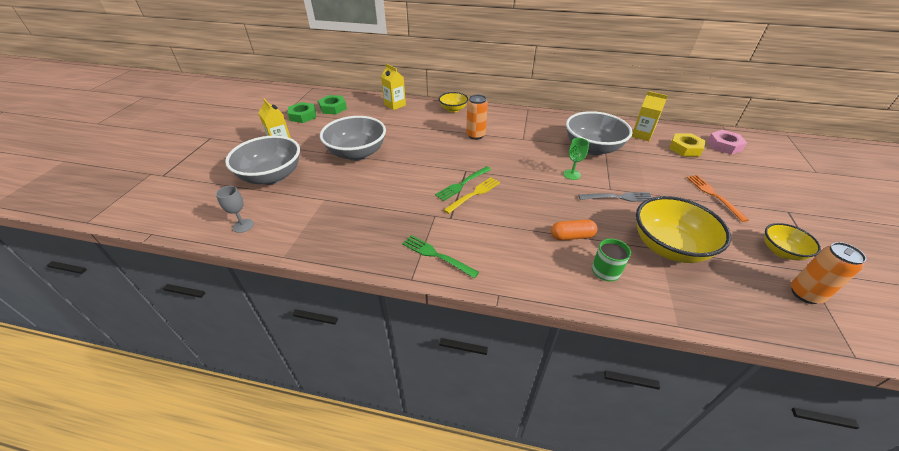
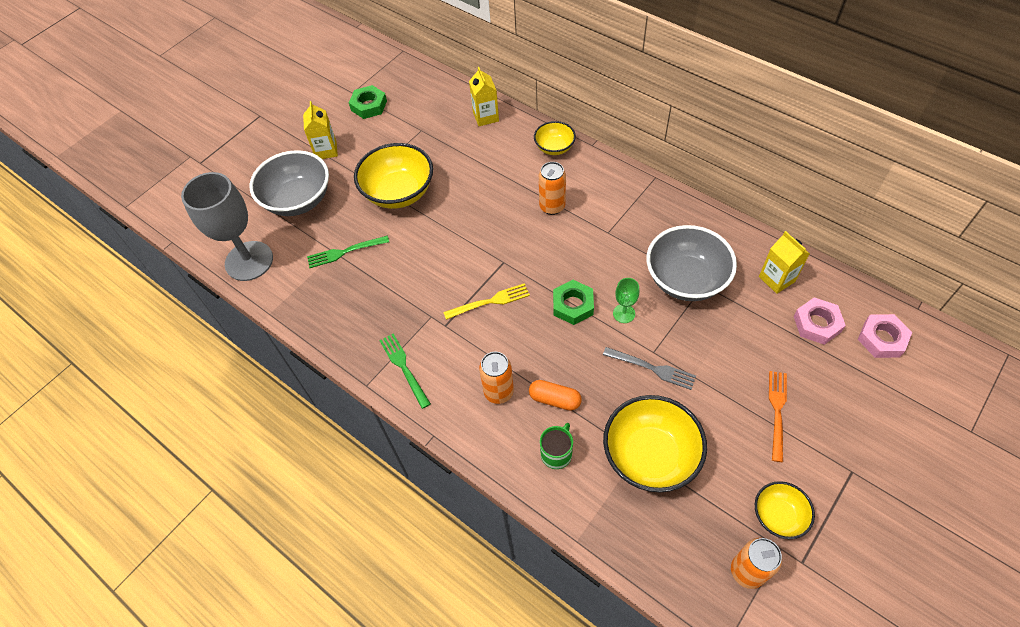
camera: 30 degrees right, 15 degrees up
(243, 226) = (249, 261): grey goblet -> grey goblet, size x2.33
(333, 108) = (409, 100): green nut -> green nut (573, 305)
(357, 153) = (399, 192): grey bowl -> yellow bowl
(462, 184) = (486, 282): green fork -> green fork (344, 252)
(527, 246) = (498, 392): none -> orange can
(685, 148) = (817, 324): yellow nut -> pink nut

